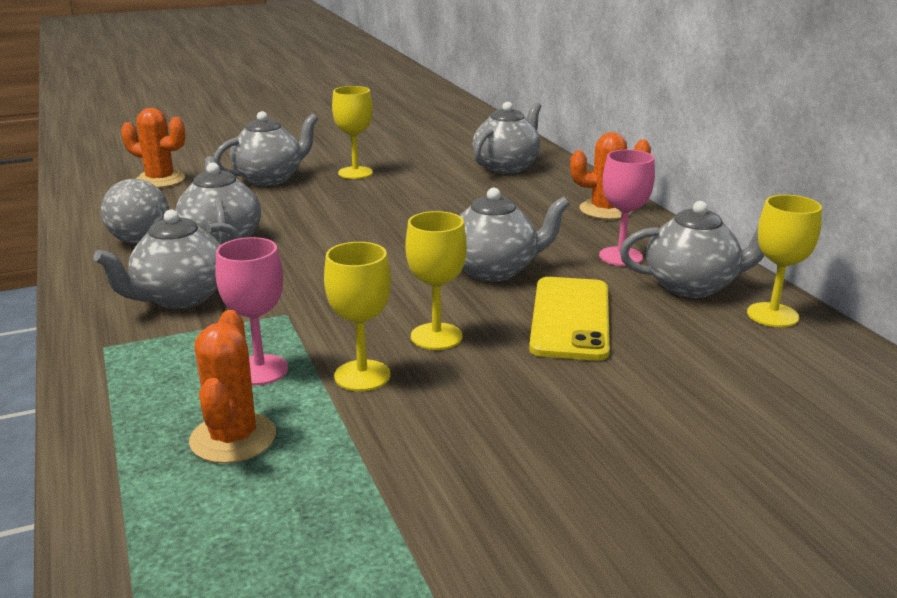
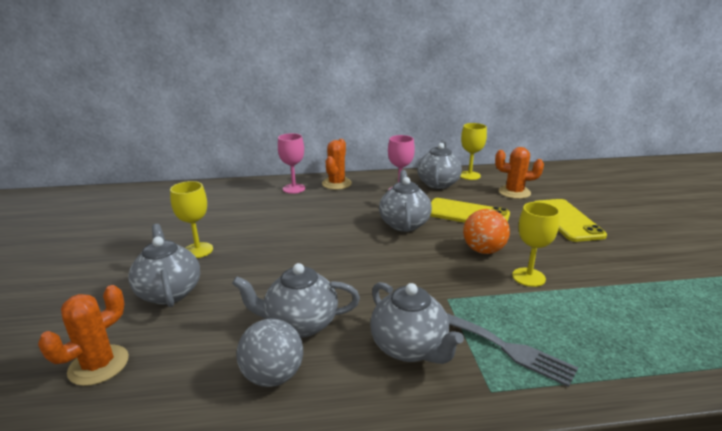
camera: 75 degrees left, 0 degrees up
(179, 356) = (507, 348): none -> grey fork
(233, 438) = (604, 326): orange cactus -> orange cactus (514, 192)
(260, 370) = (524, 313): pink goblet -> pink goblet (294, 188)
(436, 336) = (483, 250): yellow goblet -> orange ball
(507, 167) = (243, 197): grey teapot -> none
(623, 427) = (566, 220): none -> yellow phone

